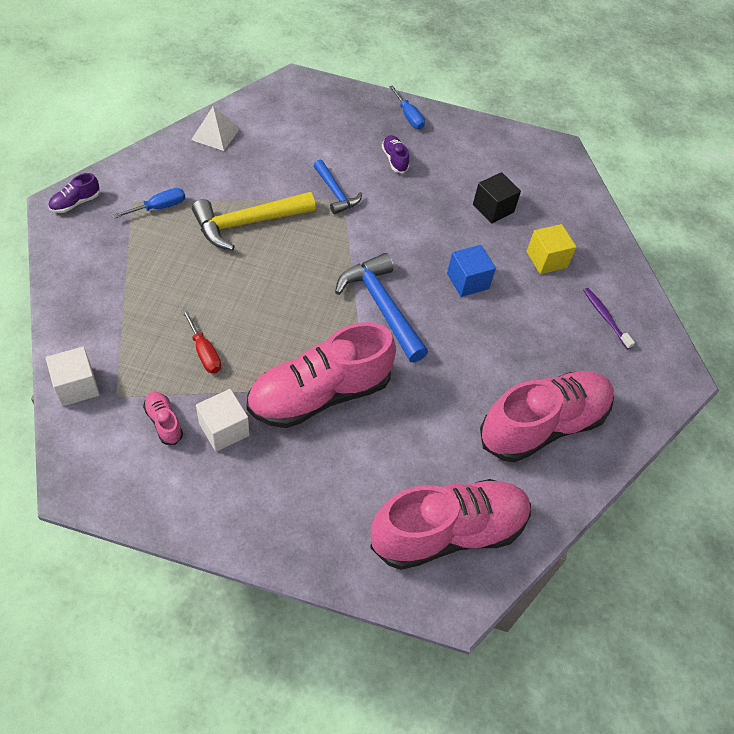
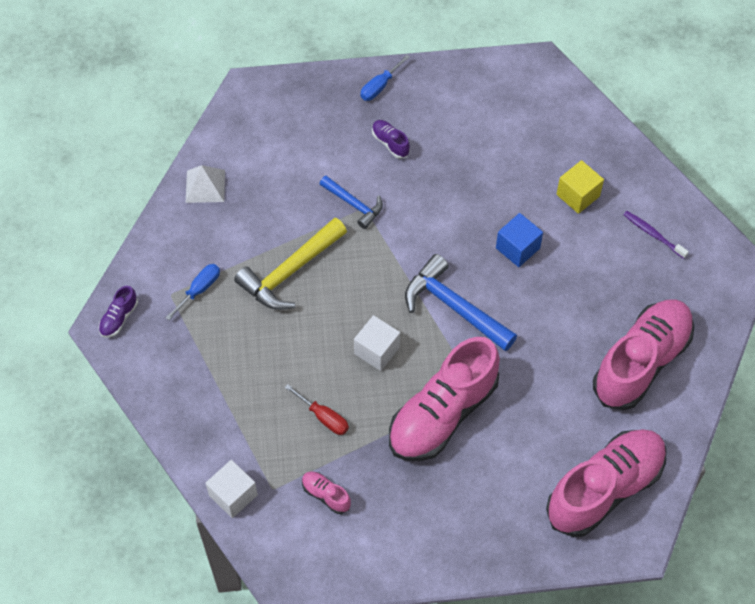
camera: 15 degrees left, 5 degrees up
(224, 429) = (379, 480): white cube -> white cube (377, 350)
(408, 116) = (379, 86): blue screwdriver -> blue screwdriver turned 90 degrees clockwise
(493, 208) = (506, 160): black cube -> none

